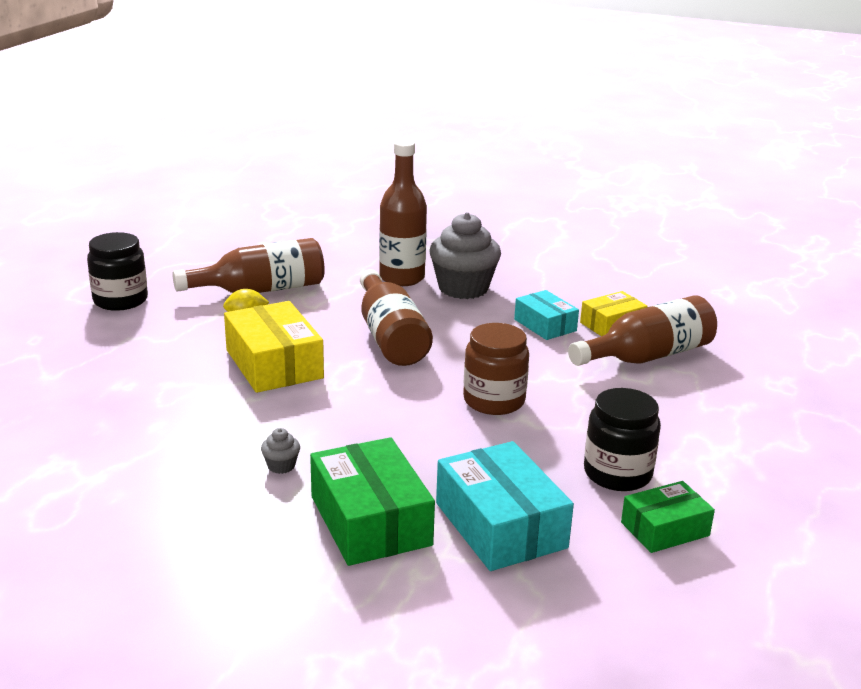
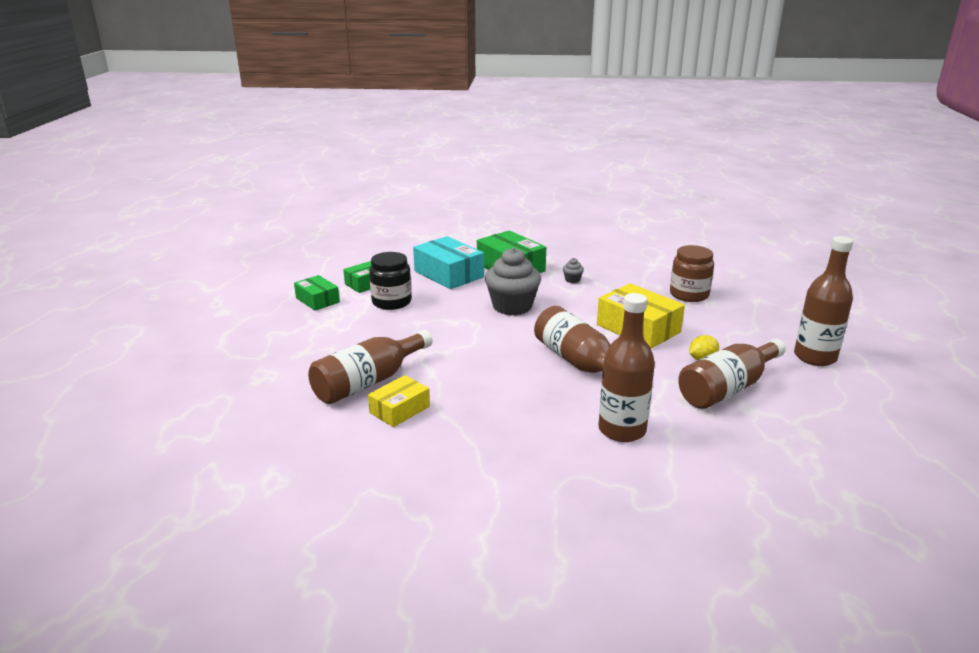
camera: 165 degrees right, 0 degrees up
(120, 300) = (815, 357): black jar -> brown bottle
(463, 288) = (554, 428): grey cupcake -> grey cupcake (512, 306)
(494, 401) = (477, 329): brown jar -> brown jar (689, 294)
(545, 325) = (460, 397): turquoise box -> none
(751, 502) = (317, 300): none -> green box

